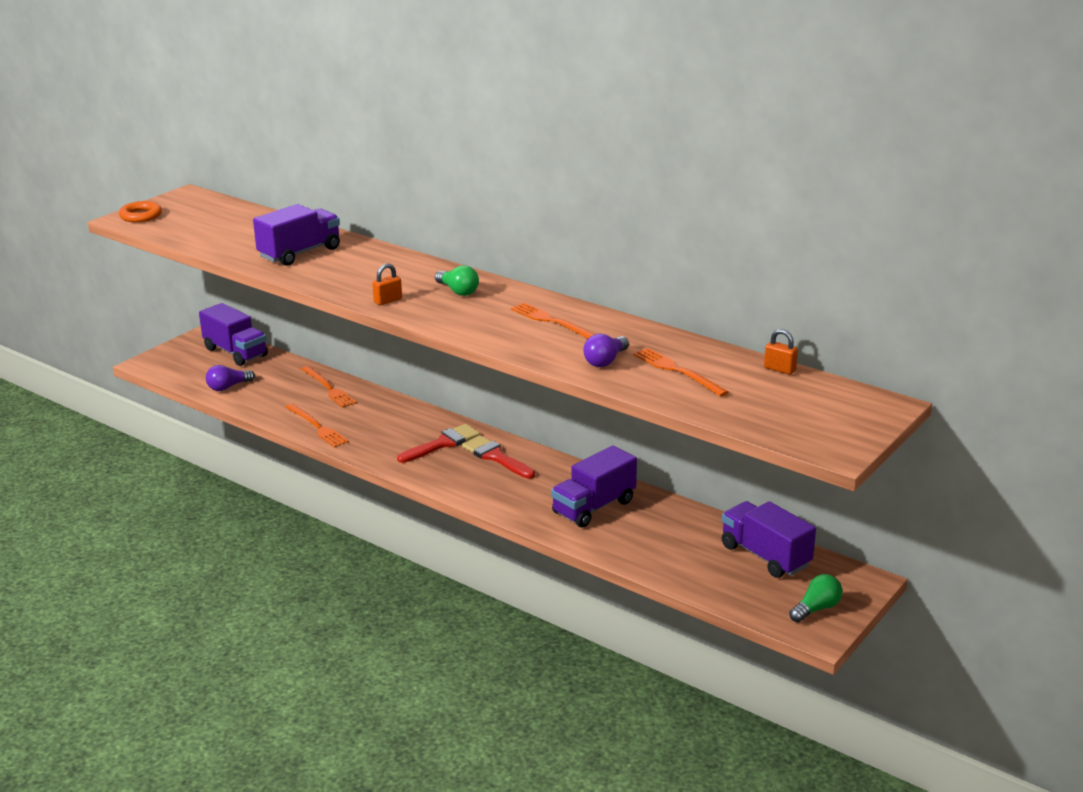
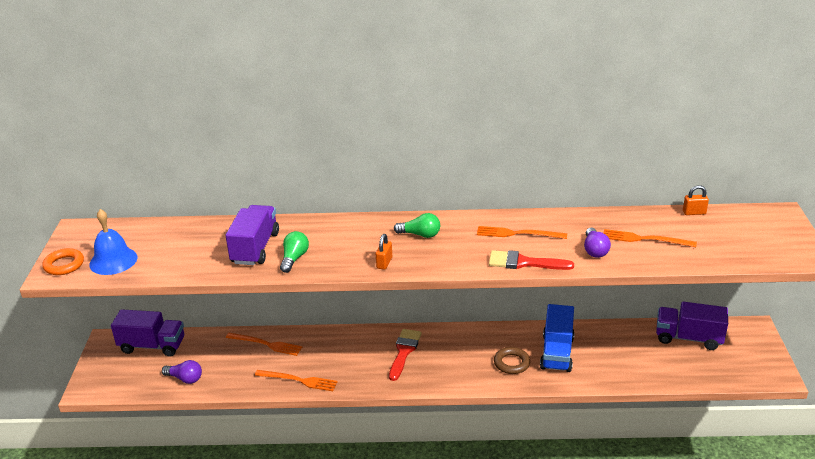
camera: 35 degrees left, 5 degrees up
(179, 225) = (113, 260): none -> blue bell
(228, 387) = (185, 378): purple light bulb -> purple light bulb turned 90 degrees counterclockwise
(495, 457) = (451, 345): red brush -> red brush (524, 263)
(533, 496) = (511, 363): none -> brown ring
(594, 507) = (557, 353): purple truck -> blue truck
(816, 609) = (756, 360): green light bulb -> green light bulb (294, 258)

